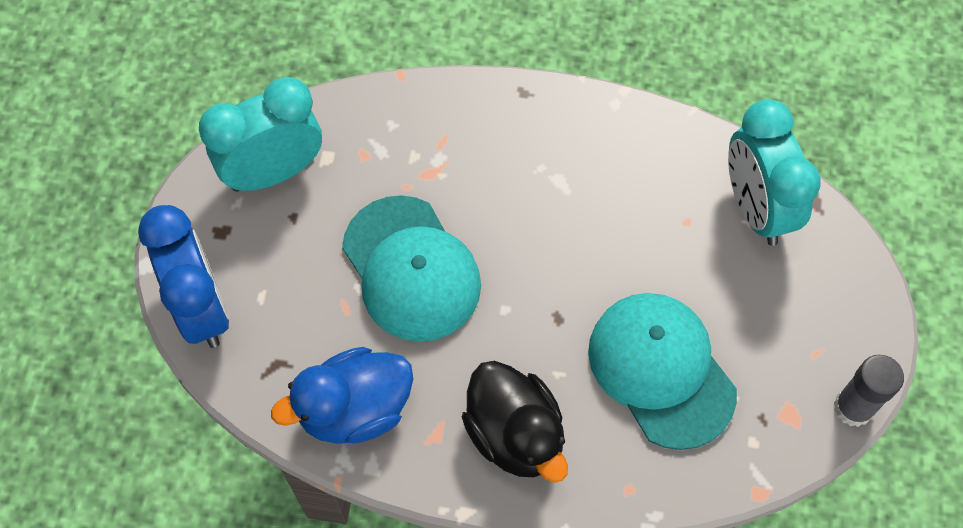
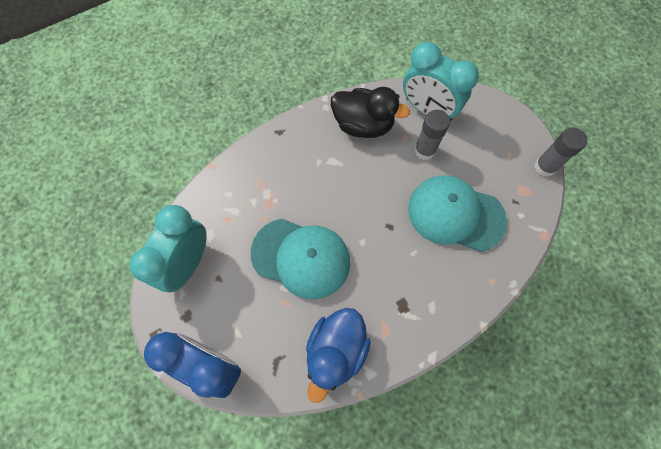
camera: 40 degrees left, 5 degrees up
(515, 434) = (421, 298): black duck -> black duck (363, 125)
(698, 258) = (425, 150): none -> grey glue stick

